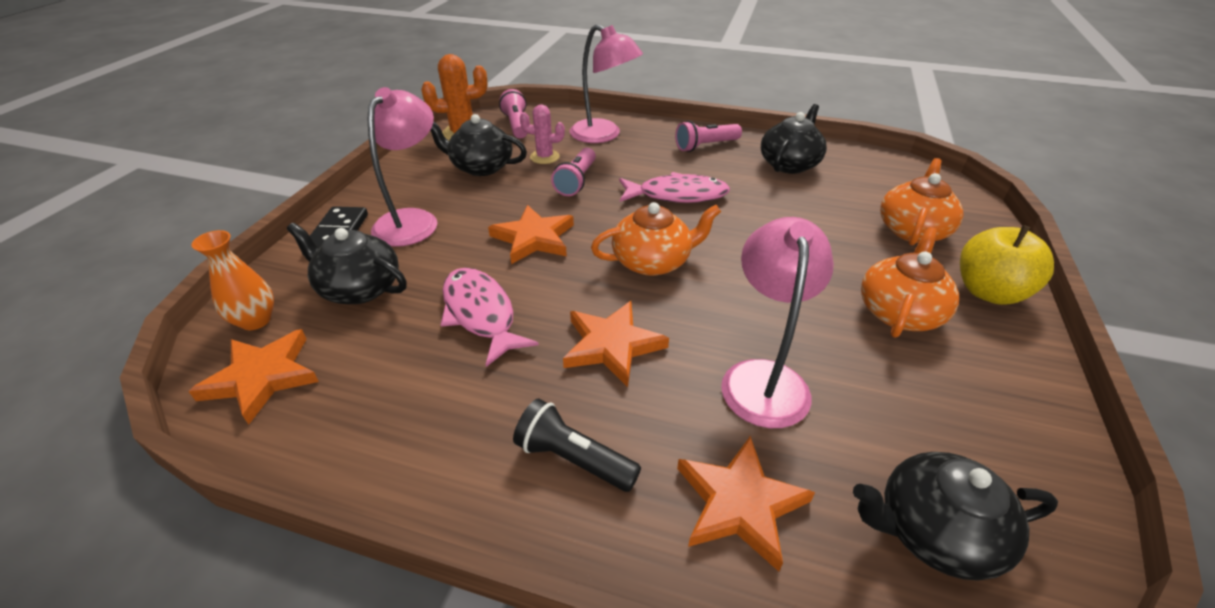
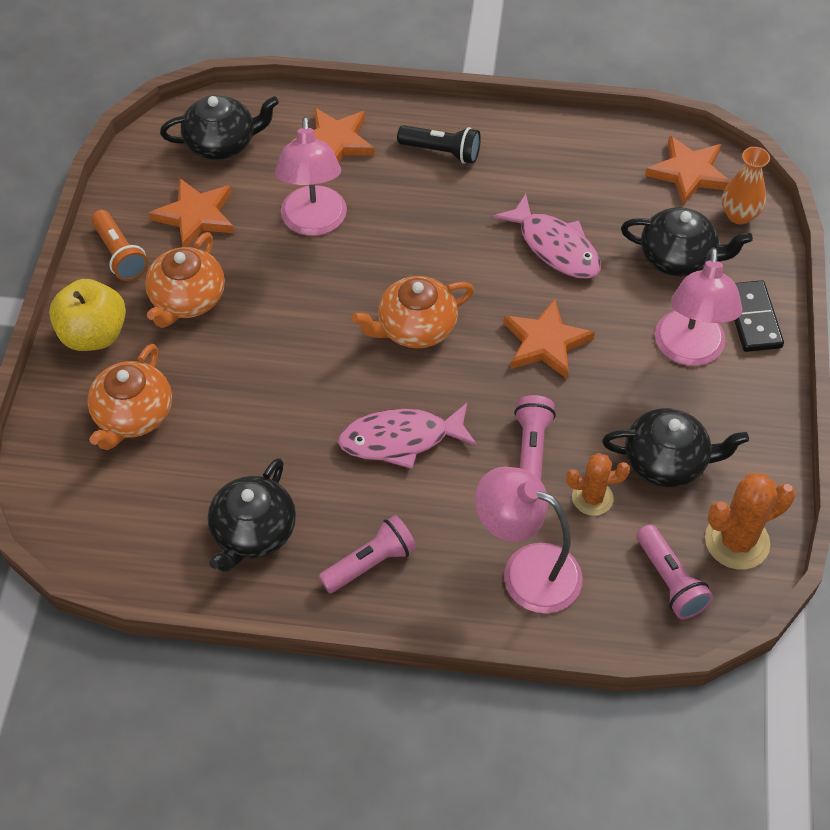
camera: 170 degrees right, 15 degrees up
(544, 157) = (592, 498): pink cactus -> orange cactus
(612, 345) = (435, 233): orange star -> orange star (196, 216)
(1008, 370) = (120, 254): none -> orange flashlight

